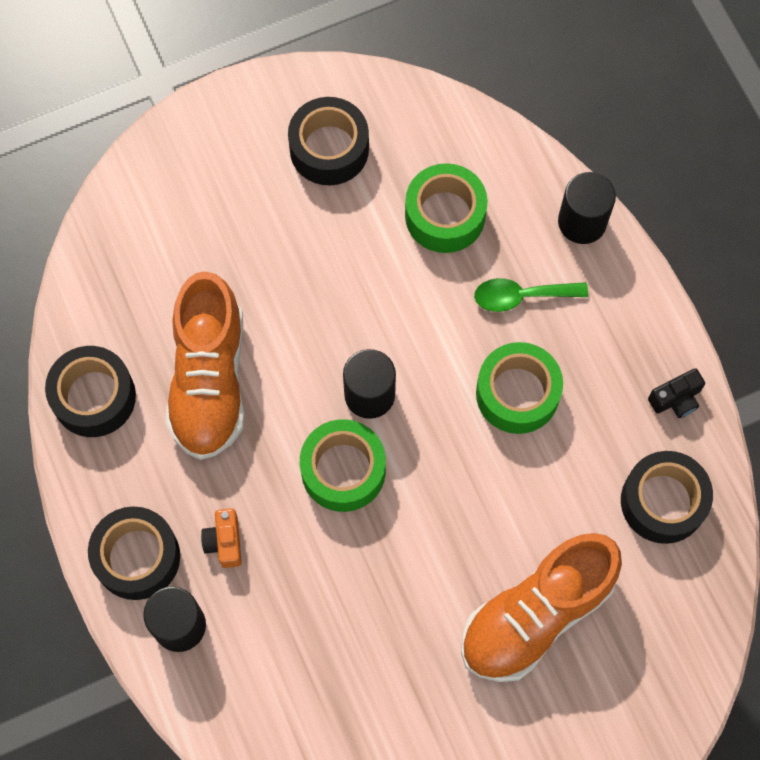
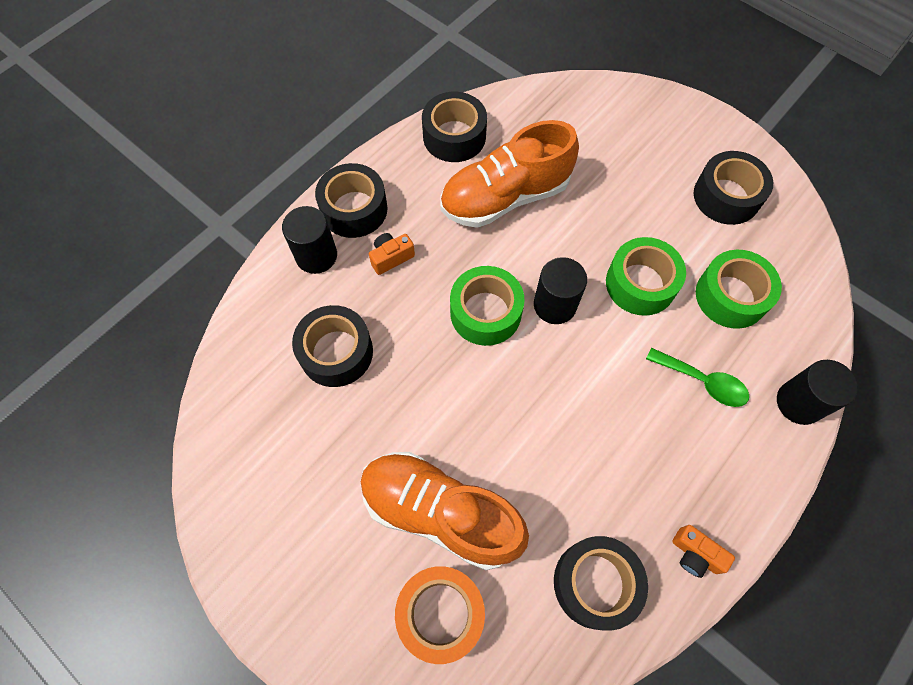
camera: 65 degrees right, 5 degrees down
(313, 650) = (336, 352): none -> black tape
(517, 393) = (620, 414): green tape -> green tape (640, 283)
(521, 296) = (703, 382): green spoon -> green spoon turned 150 degrees clockwise
(629, 656) = (440, 613): none -> orange tape
(676, 399) = (695, 554): black camera -> orange camera

